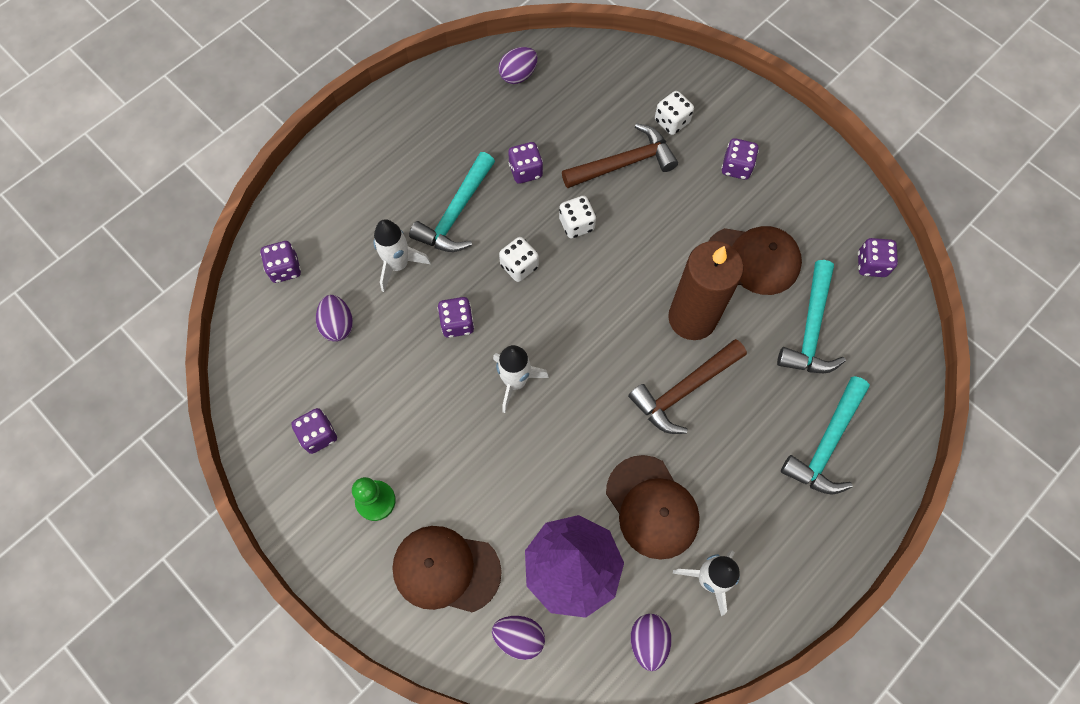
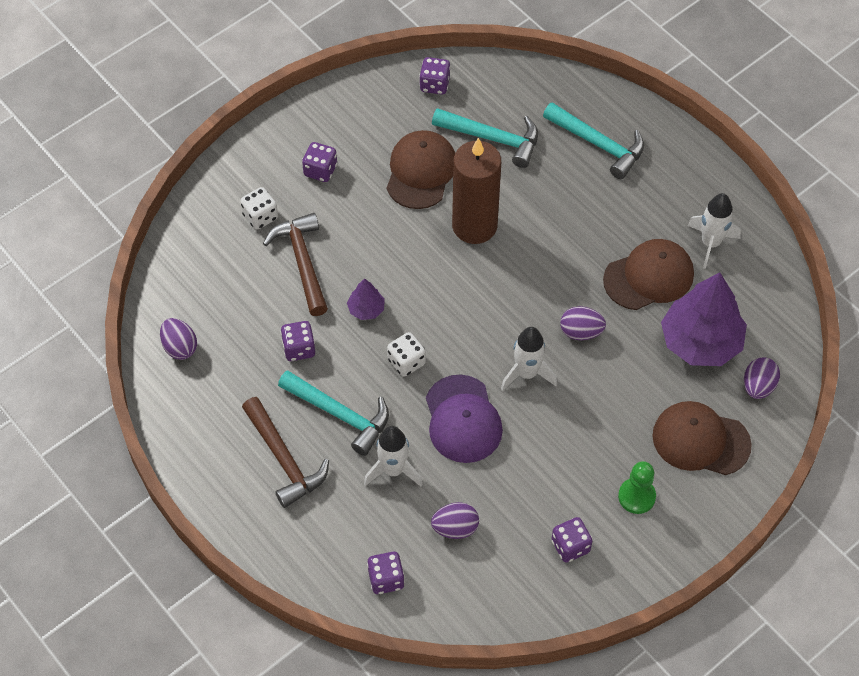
camera: 85 degrees left, 10 degrees down
(446, 569) = (700, 440): brown cap -> brown cap turned 90 degrees clockwise
(457, 323) = (463, 419): purple dice -> purple cap
(576, 224) = (366, 309): white dice -> purple tree
(648, 641) = (761, 292): purple egg -> purple egg (581, 332)
(684, 390) = (543, 240): brown hammer -> brown hammer (284, 459)

